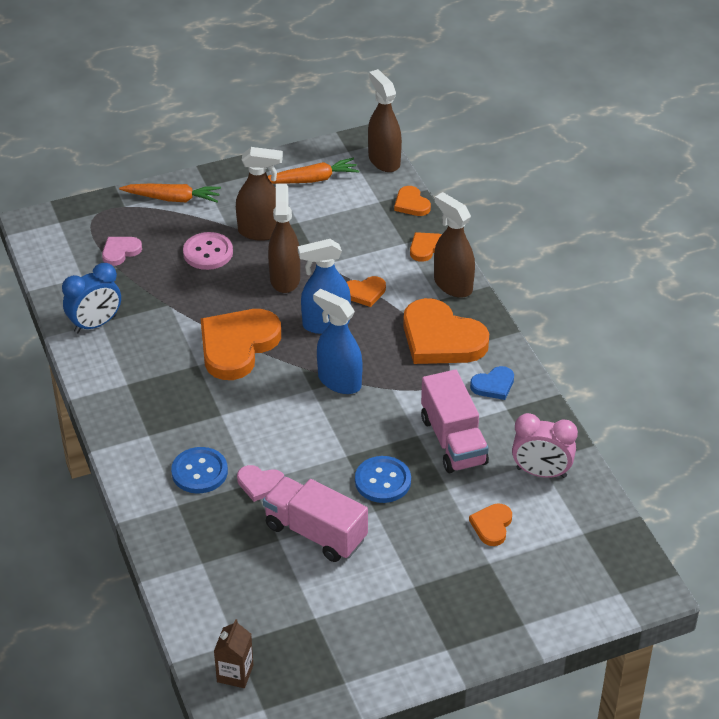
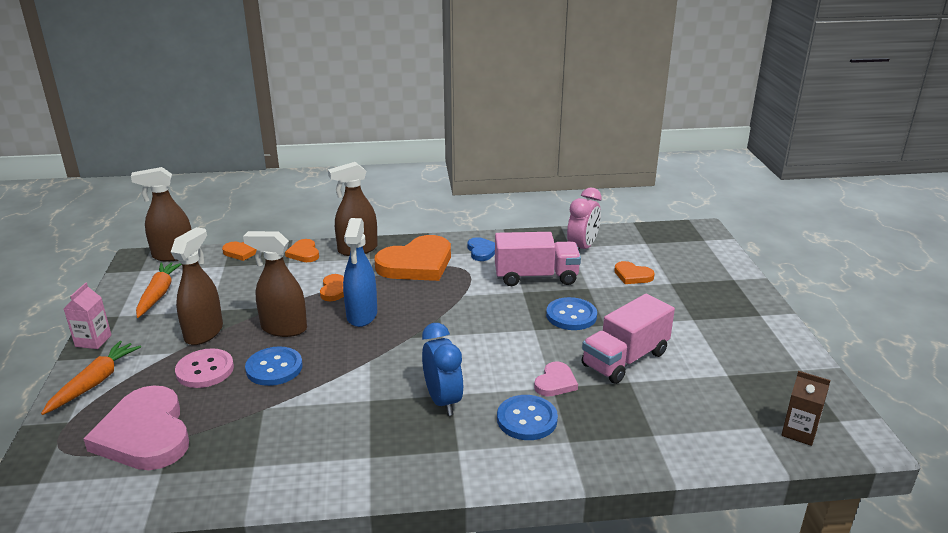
camera: 75 degrees left, 15 degrees down
(95, 324) = (254, 471): blue clock -> blue clock (443, 401)
(120, 252) = (145, 434): pink heart -> pink heart, size x2.08
(224, 292) = (274, 368): none -> blue button
(227, 173) = (93, 341): none -> pink carton
(237, 346) = (358, 370): orange heart -> none
(339, 381) = (440, 319): blue spray bottle -> none

